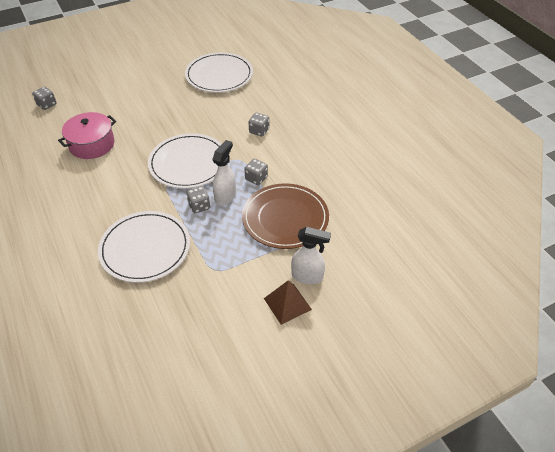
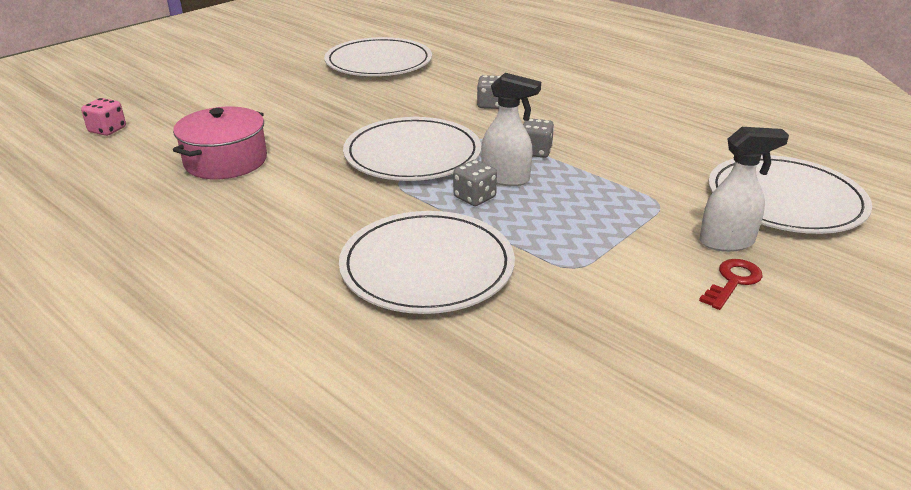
camera: 20 degrees left, 15 degrees down
(46, 104) = (107, 130): grey dice -> pink dice
(225, 196) = (506, 179): white spray bottle -> white spray bottle turned 105 degrees clockwise
(285, 218) = (623, 185): brown plate -> none
(287, 304) = (733, 281): brown pyramid -> red key
(368, 255) = (785, 199): none -> white plate

